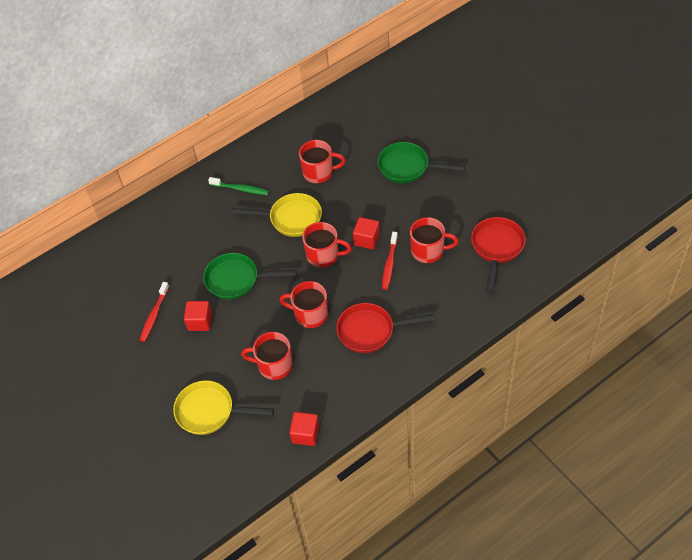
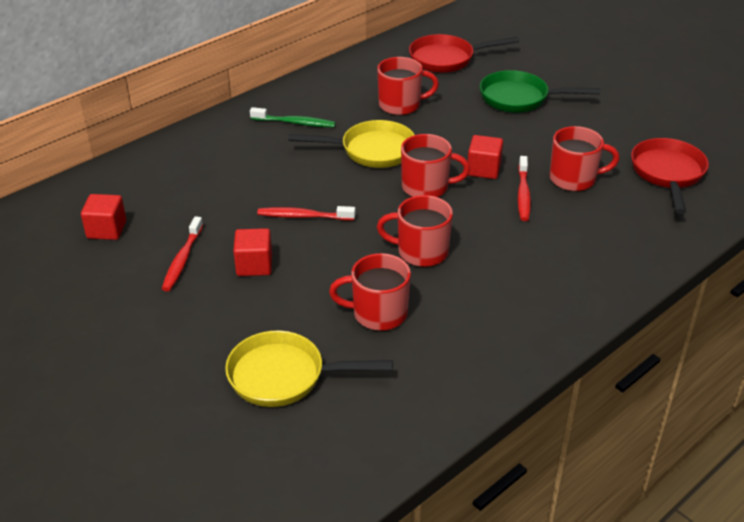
camera: 10 degrees left, 15 degrees down
(237, 280) = (304, 216): green pan -> red toothbrush
(305, 434) = (446, 400): red cube -> red cube (106, 229)
(370, 331) = (516, 268): red pan -> red pan (446, 59)

